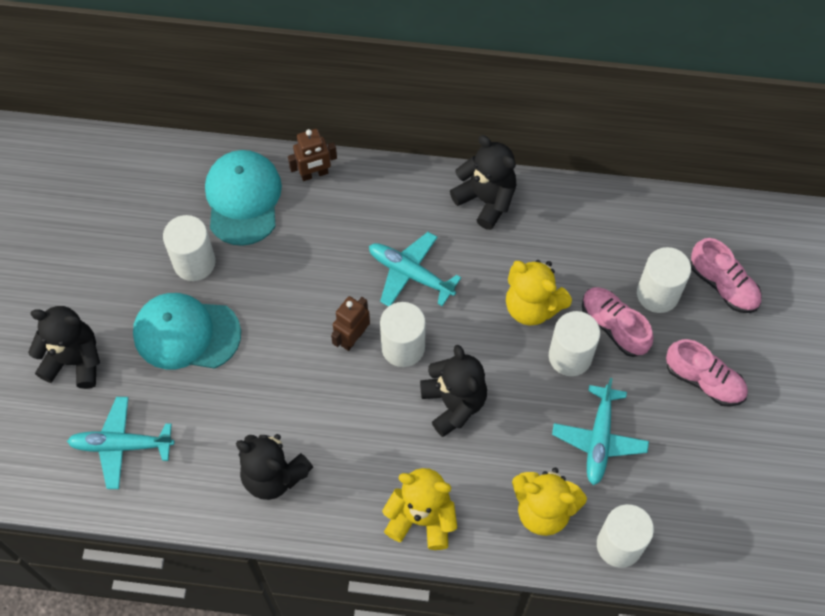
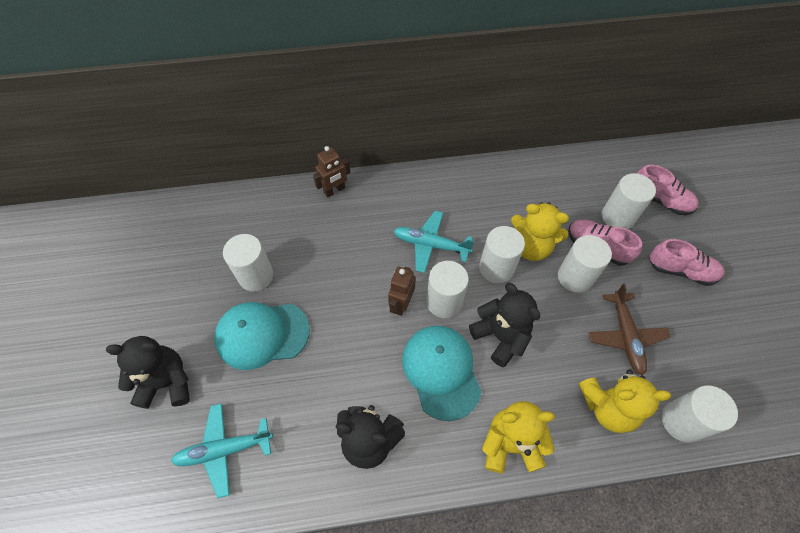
camera: 15 degrees left, 5 degrees down
(243, 198) = (284, 220): turquoise cap -> turquoise cap (441, 371)
(479, 322) = (496, 268): none -> white cylinder
(486, 199) = (467, 181): black teddy bear -> none
(599, 439) = (625, 335): turquoise plane -> brown plane

